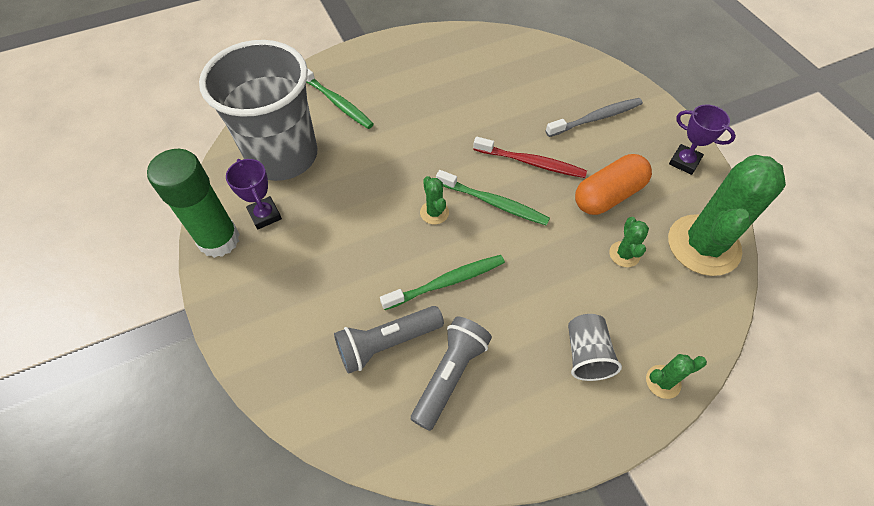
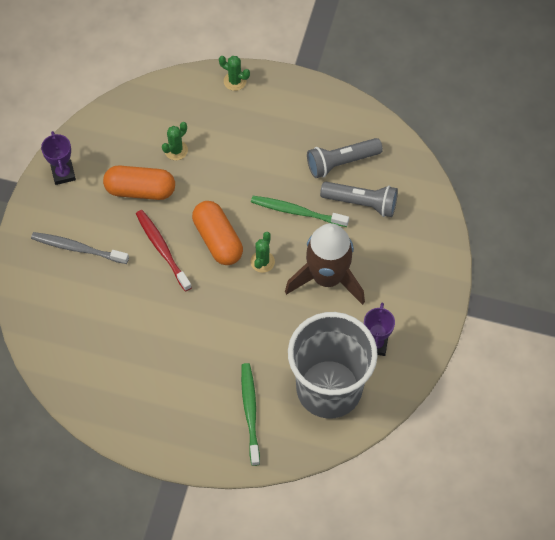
camera: 140 degrees left, 5 degrees up
(219, 240) = (418, 347): green glue stick -> none
(359, 241) = (327, 278): none -> brown rocket
(494, 203) = (218, 240): green toothbrush -> orange capsule
(586, 354) = (259, 120): grey cup -> none
(703, 245) = (124, 121): green cactus -> none

